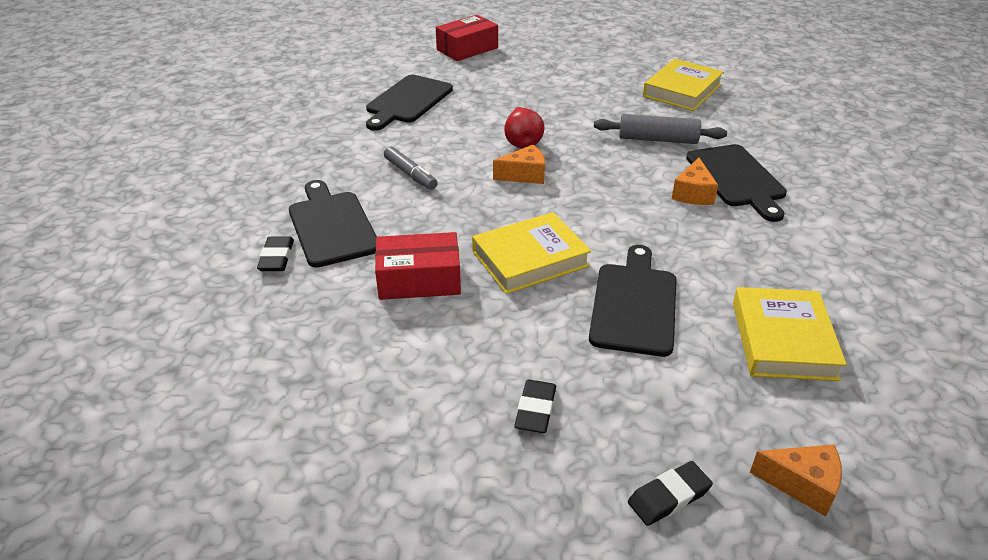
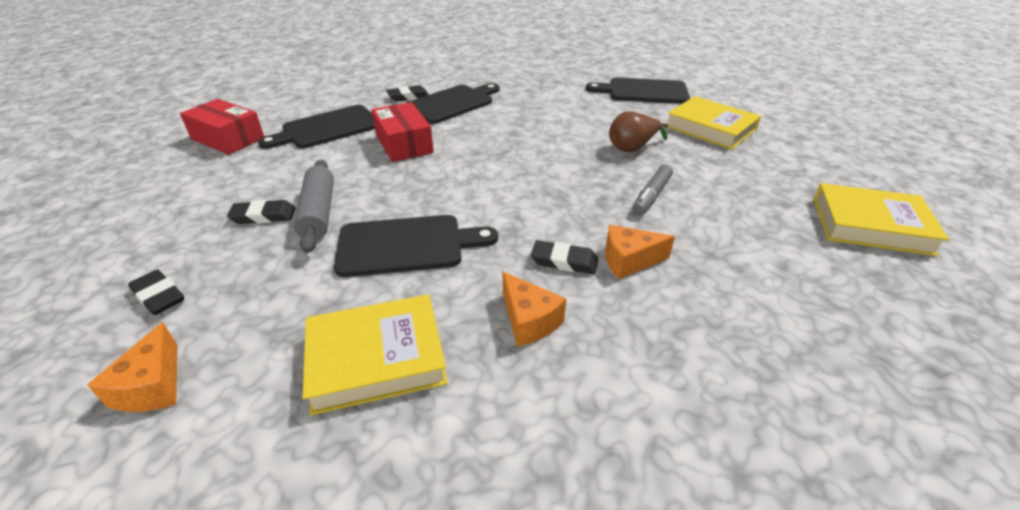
camera: 70 degrees right, 0 degrees up
(410, 174) = (537, 114): grey marker -> grey marker (651, 196)
(467, 49) = (769, 95): red box -> red box (228, 139)
(522, 142) = (632, 148): red pear -> brown pear
(524, 175) = (577, 158): orange cheese -> orange cheese (529, 321)
(530, 259) = (451, 182): yellow book -> yellow book (710, 128)
(658, 139) = (724, 222): grey rolling pin -> grey rolling pin (318, 213)
(685, 223) = (564, 261): none -> black eraser
(737, 178) = (695, 293): black cutting board -> black cutting board (327, 128)

